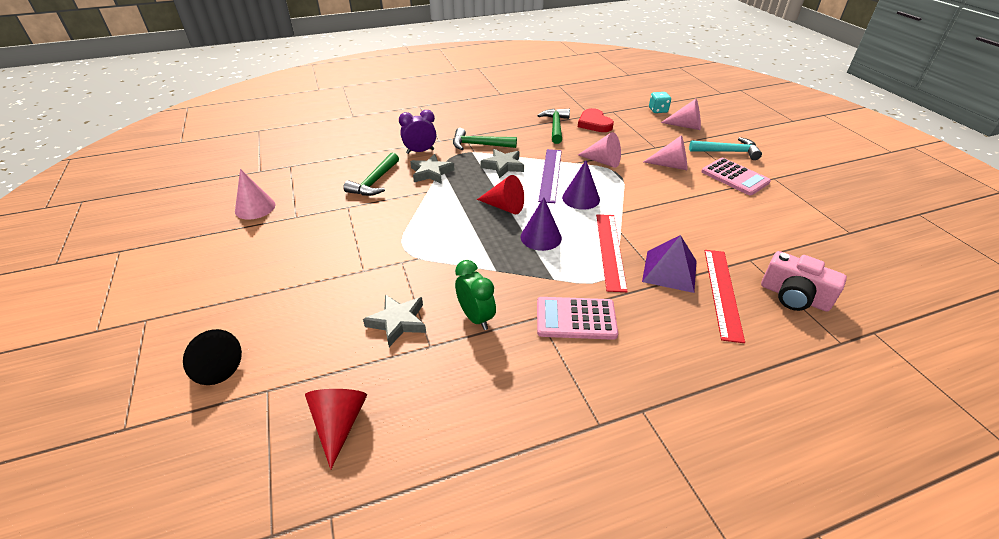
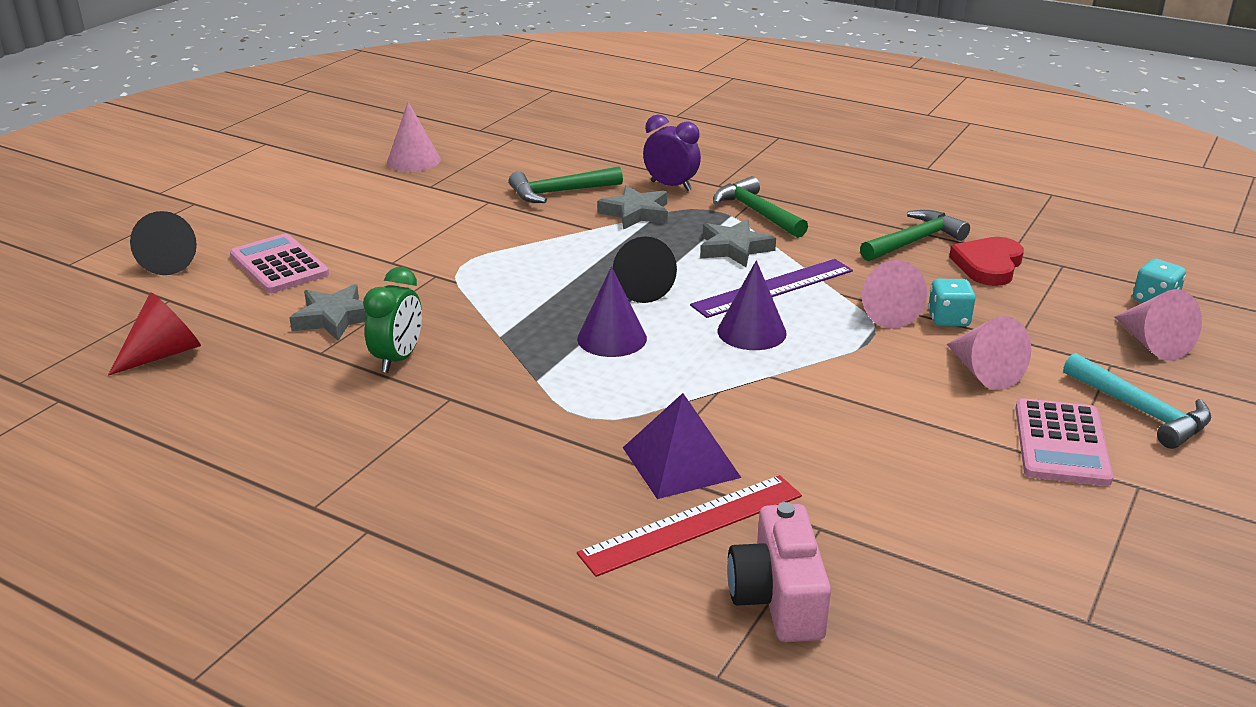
camera: 50 degrees right, 10 degrees down
(504, 207) = (640, 288): red cone -> black cone
(576, 319) = (478, 424): pink calculator -> pink calculator (279, 265)
(610, 250) = (659, 398): red ruler -> none
(624, 152) = (948, 319): none -> turquoise dice

